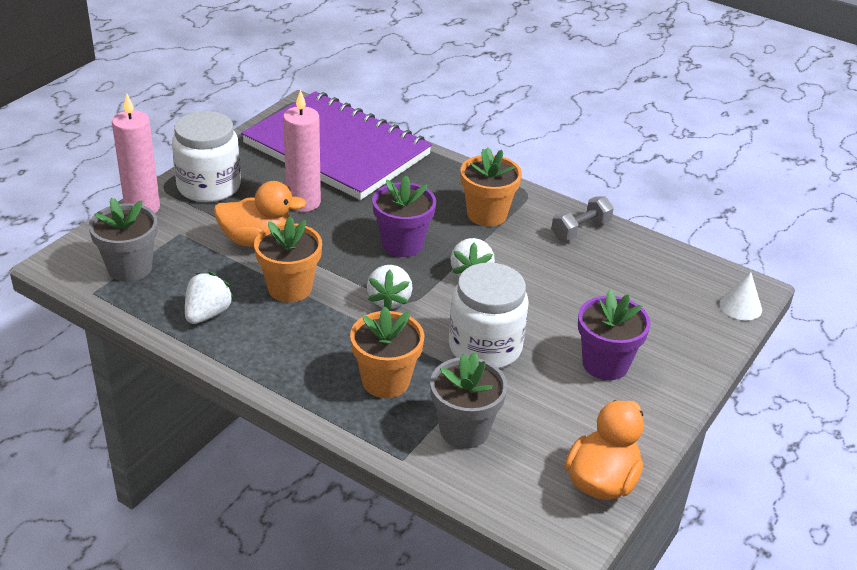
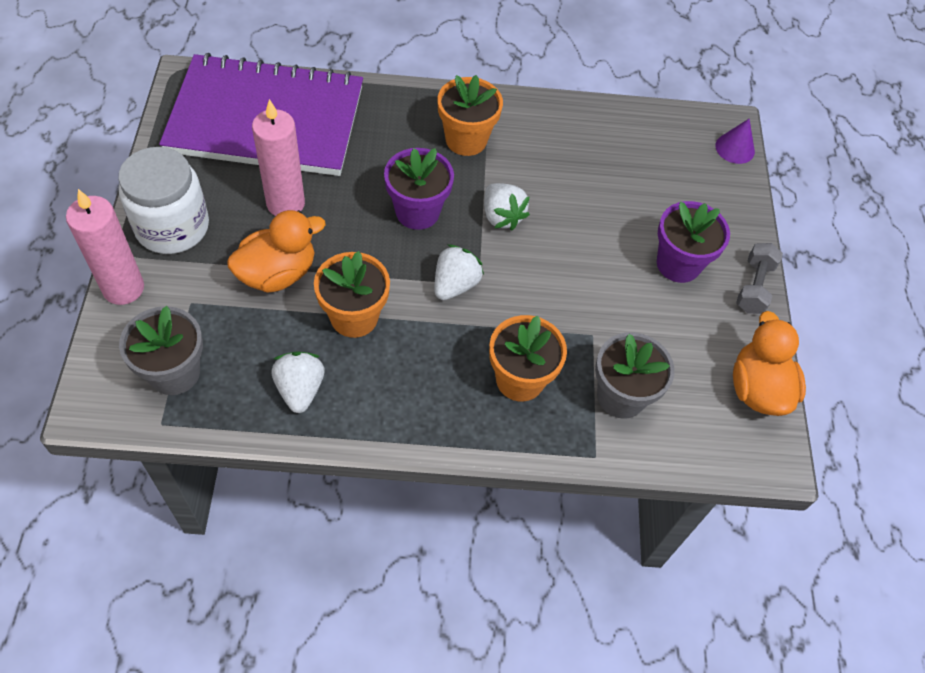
camera: 35 degrees left, 20 degrees up
(389, 300) = (455, 285): white strawberry -> white strawberry turned 120 degrees counterclockwise
(485, 347) = (573, 296): white jar -> none
(580, 230) = (557, 121): grey dumbbell -> grey dumbbell (754, 287)
(740, 306) = (735, 148): white cone -> purple cone

